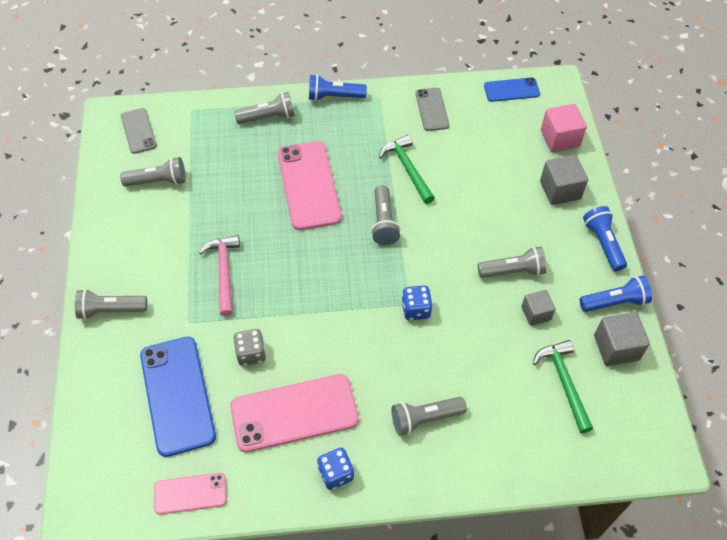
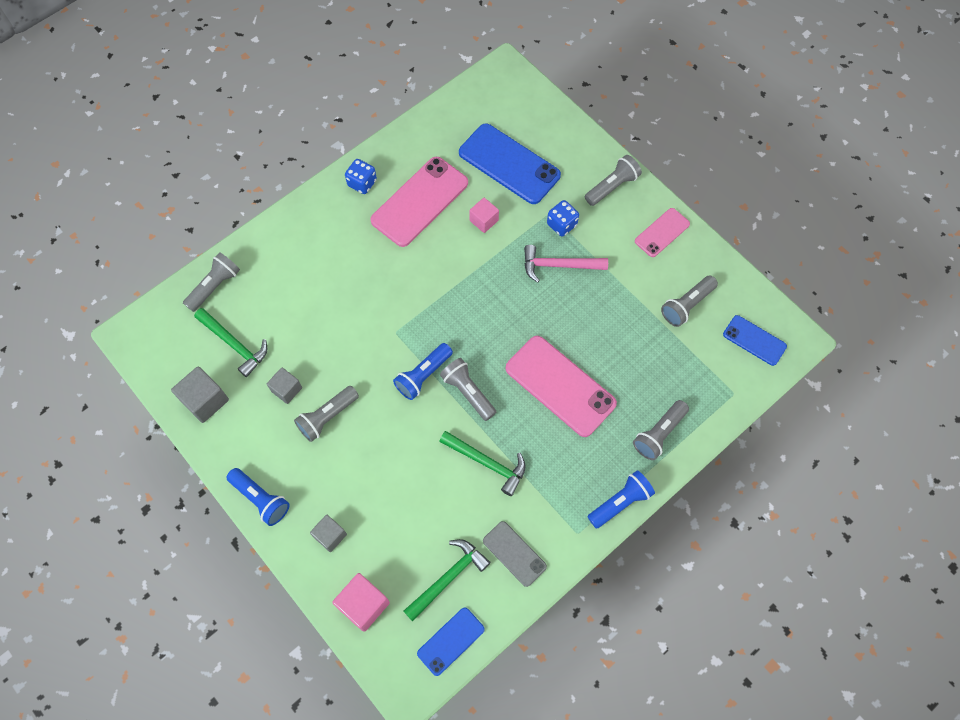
camera: 145 degrees right, 10 degrees up
(138, 131) = (754, 340): grey phone -> blue phone
(190, 493) = (446, 118): pink phone -> pink phone (662, 232)
(224, 272) = (559, 265): pink hammer -> pink hammer turned 135 degrees clockwise
(251, 353) = (484, 220): grey dice -> pink cube
(416, 309) = (386, 330): blue dice -> blue dice (561, 224)
(425, 418) = (325, 254): grey flashlight -> grey flashlight (215, 286)
(488, 121) = (448, 577): none -> green hammer
(560, 190) = (330, 535): grey cube -> grey cube, size x0.66
(614, 302) = (224, 443): blue flashlight -> blue flashlight (423, 375)

